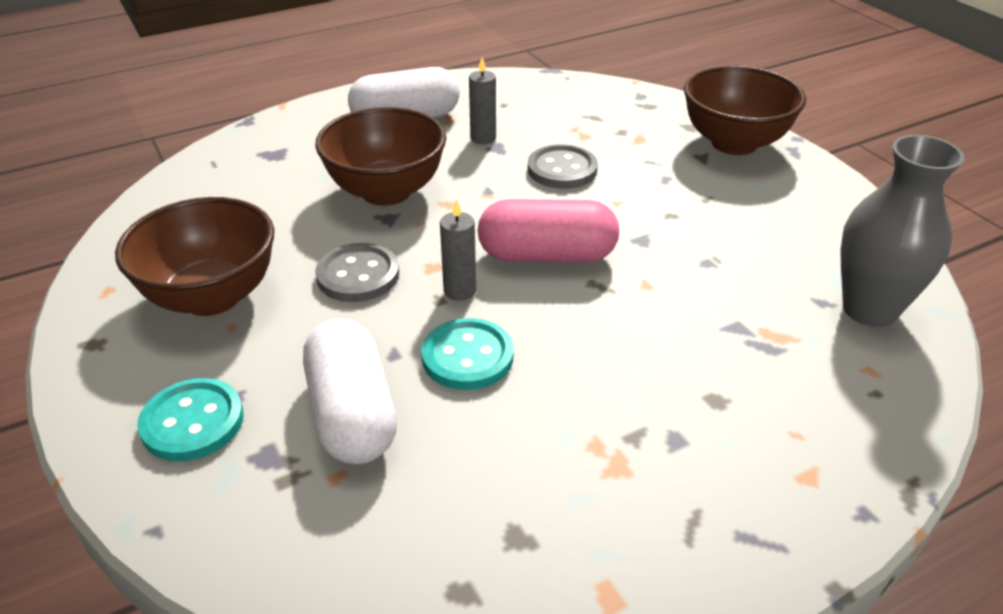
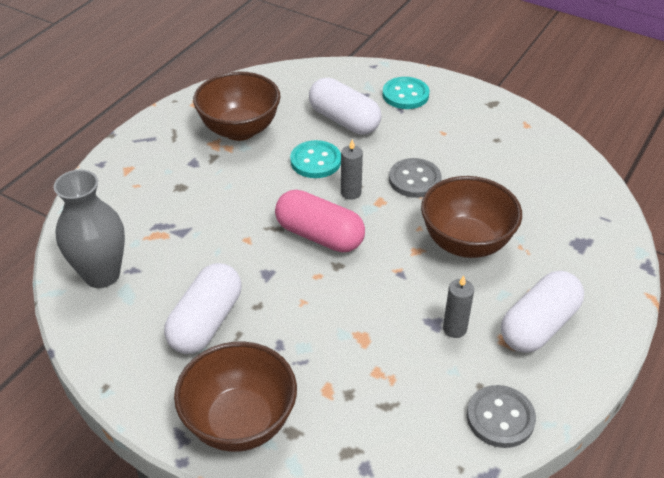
camera: 150 degrees right, 5 degrees up
(212, 296) = (472, 140): brown bowl -> brown bowl (240, 130)
(547, 255) = (319, 235): pink capsule -> pink capsule turned 60 degrees clockwise
(562, 169) = (365, 319): grey button -> grey button (500, 418)
(739, 219) = (206, 322): none -> white capsule

